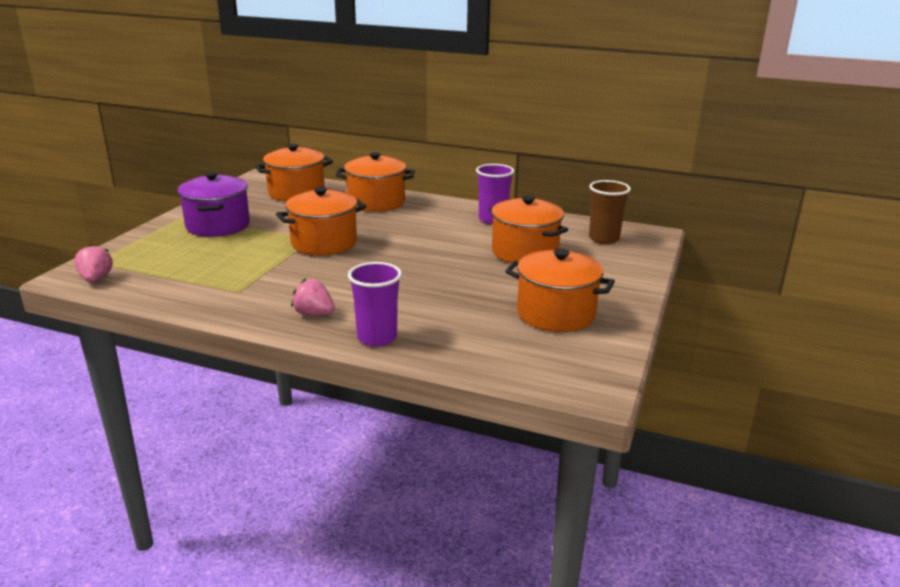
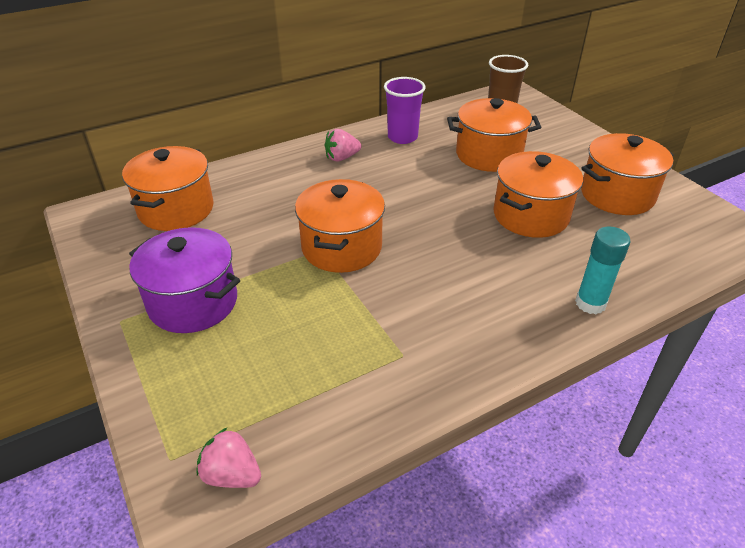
camera: 50 degrees left, 15 degrees up
(314, 314) = (508, 322): pink strawberry -> pink strawberry (341, 158)
(376, 202) = (278, 175): orange pot -> orange pot (531, 215)
(377, 337) = (590, 303): purple cup -> turquoise glue stick

